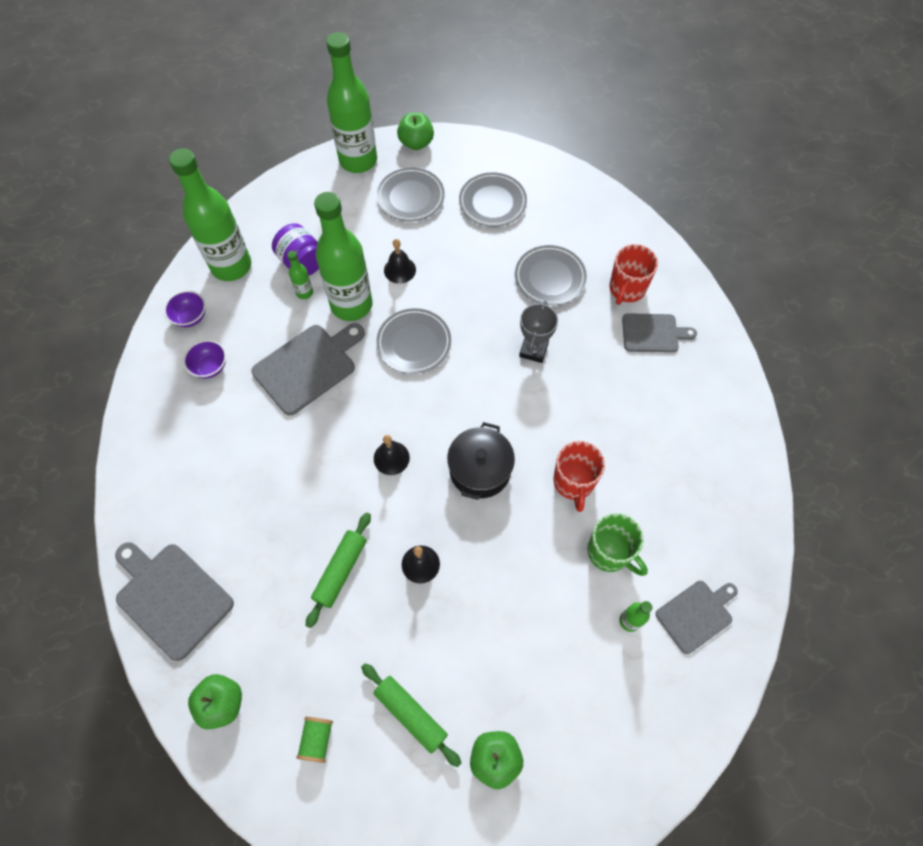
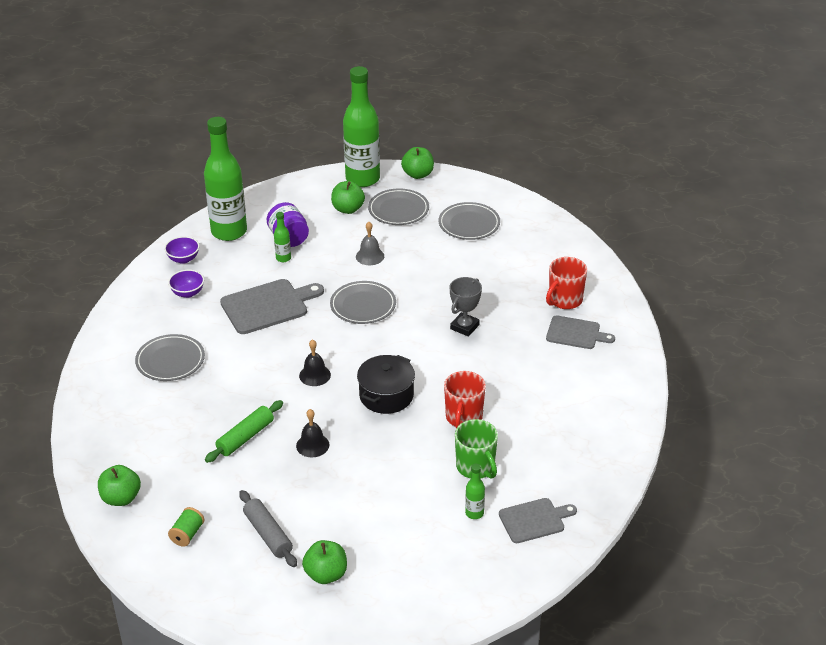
camera: 15 degrees right, 25 degrees down
(171, 597) = (105, 428): grey cutting board -> none
(351, 305) = (320, 272): green bottle -> none
(355, 207) = (348, 209): none -> green apple
(399, 270) = (370, 256): black bell -> grey bell
(410, 714) = (268, 534): green rolling pin -> grey rolling pin
(550, 277) = (499, 282): grey plate -> grey plate (170, 361)

